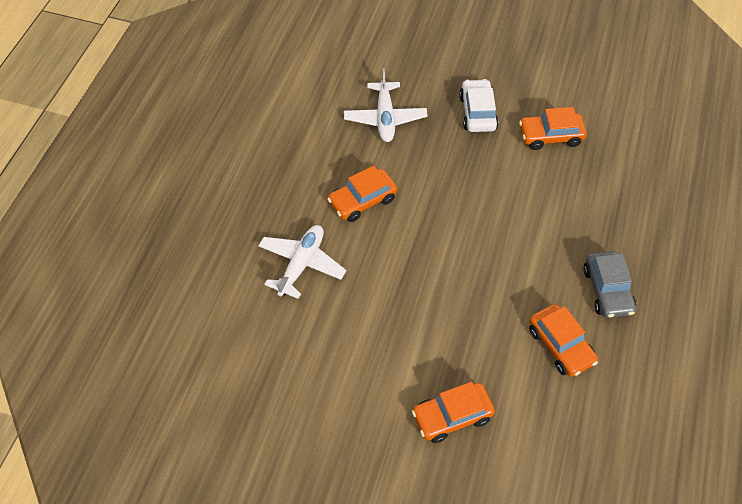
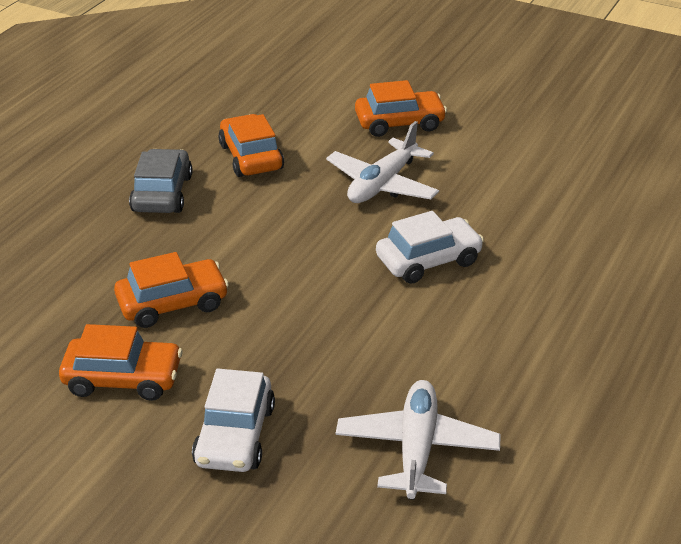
camera: 170 degrees left, 20 degrees down
(301, 264) = (575, 261): white plane -> white plane (382, 184)
(362, 200) = (476, 325): orange car -> orange car (172, 303)
(400, 250) = (428, 260): none -> white car

